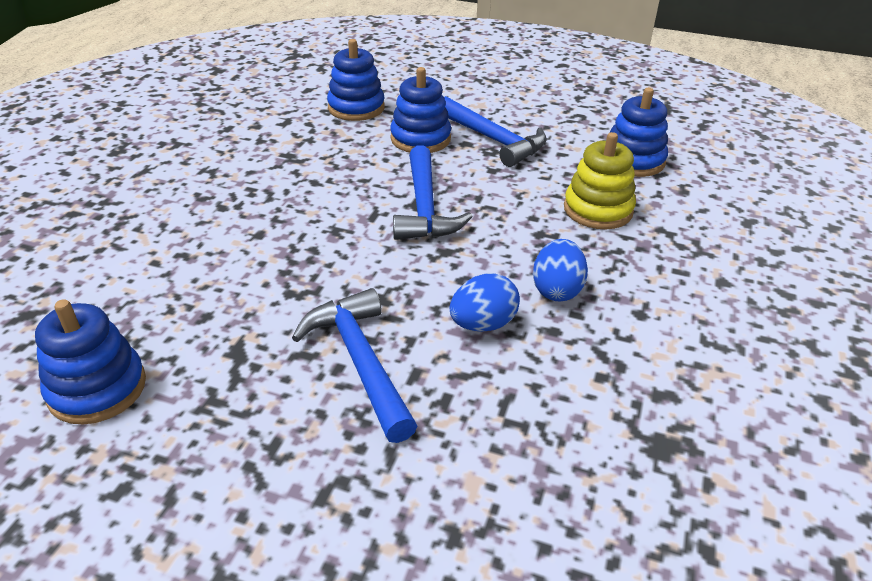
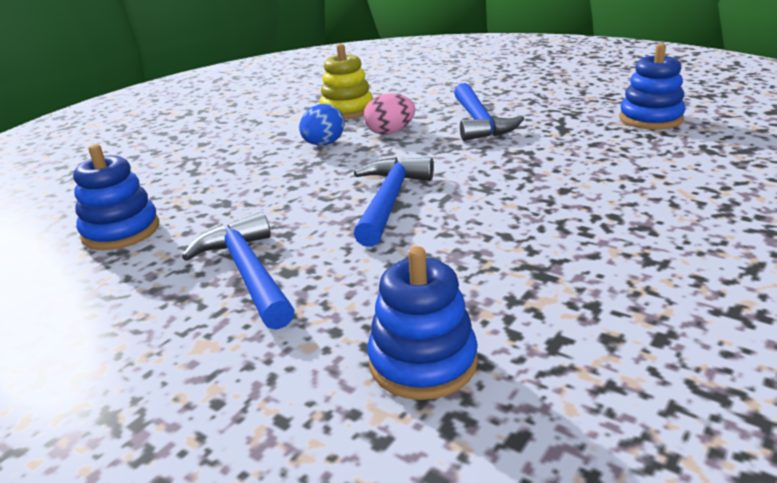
camera: 160 degrees left, 10 degrees down
(420, 139) = (345, 284): blue stacking toy -> none
(483, 324) = (390, 132): blue egg -> pink egg
(598, 210) = (226, 189): yellow stacking toy -> yellow stacking toy (347, 110)

